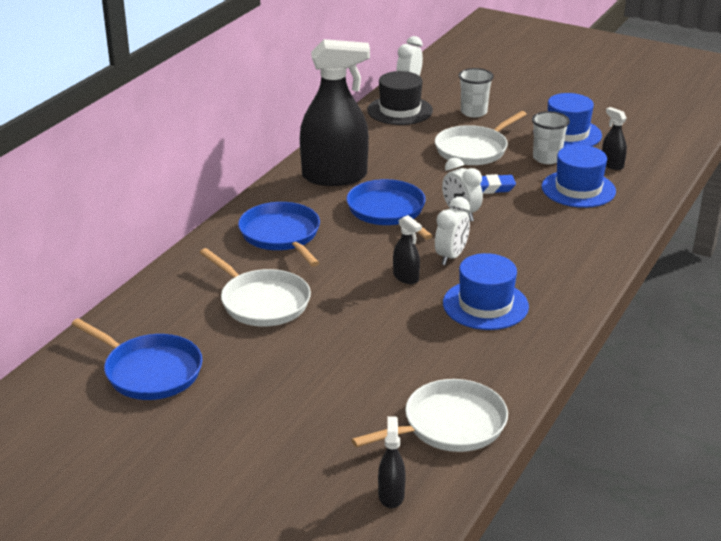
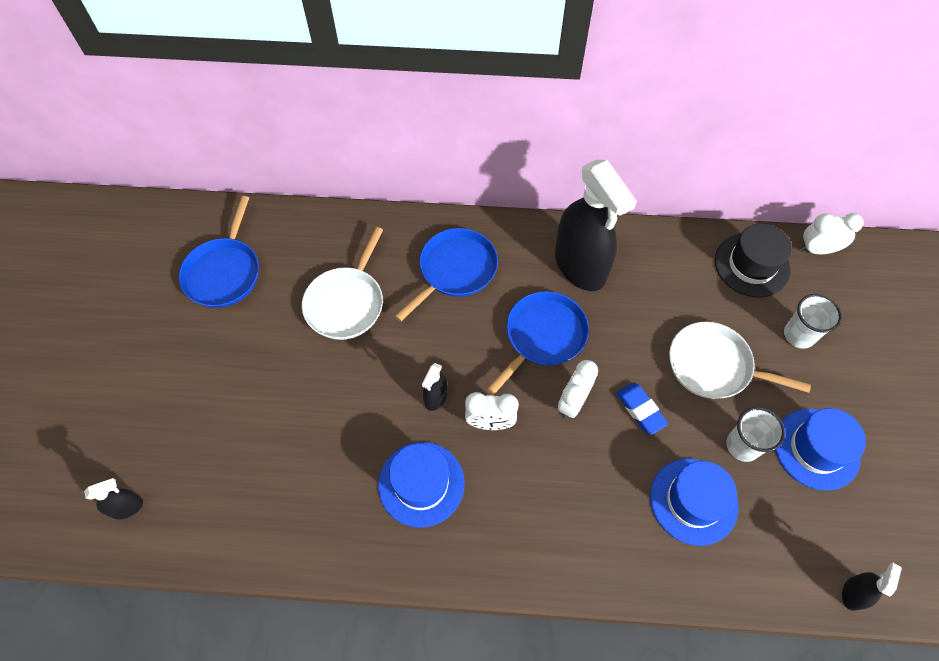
camera: 65 degrees right, 30 degrees up
(449, 424) = (229, 519): white pan -> none
(612, 164) = (774, 521): black spray bottle -> black spray bottle (853, 593)

